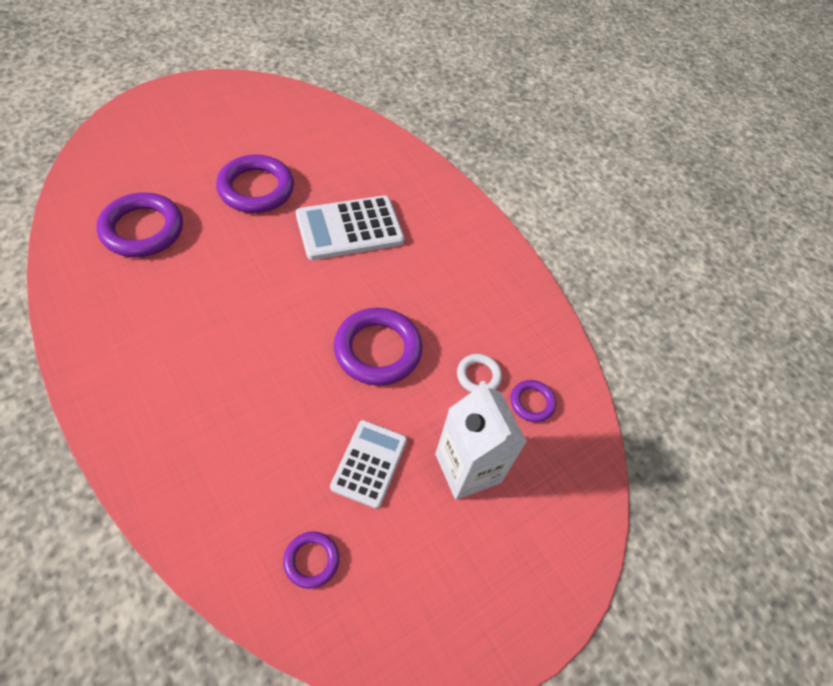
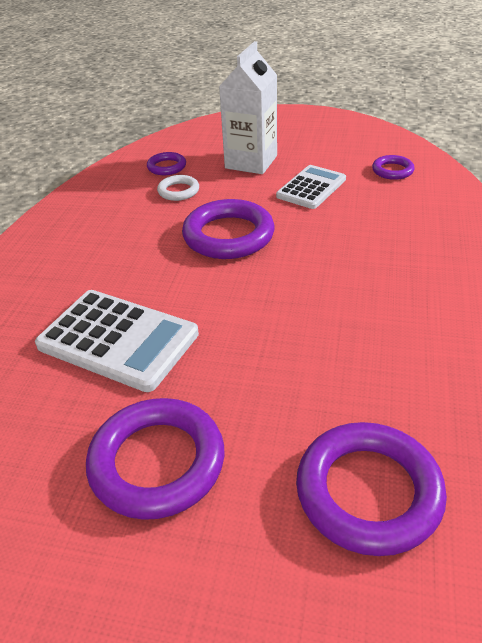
camera: 125 degrees left, 15 degrees down
(369, 463) = (311, 188): white calculator -> white calculator turned 150 degrees clockwise

